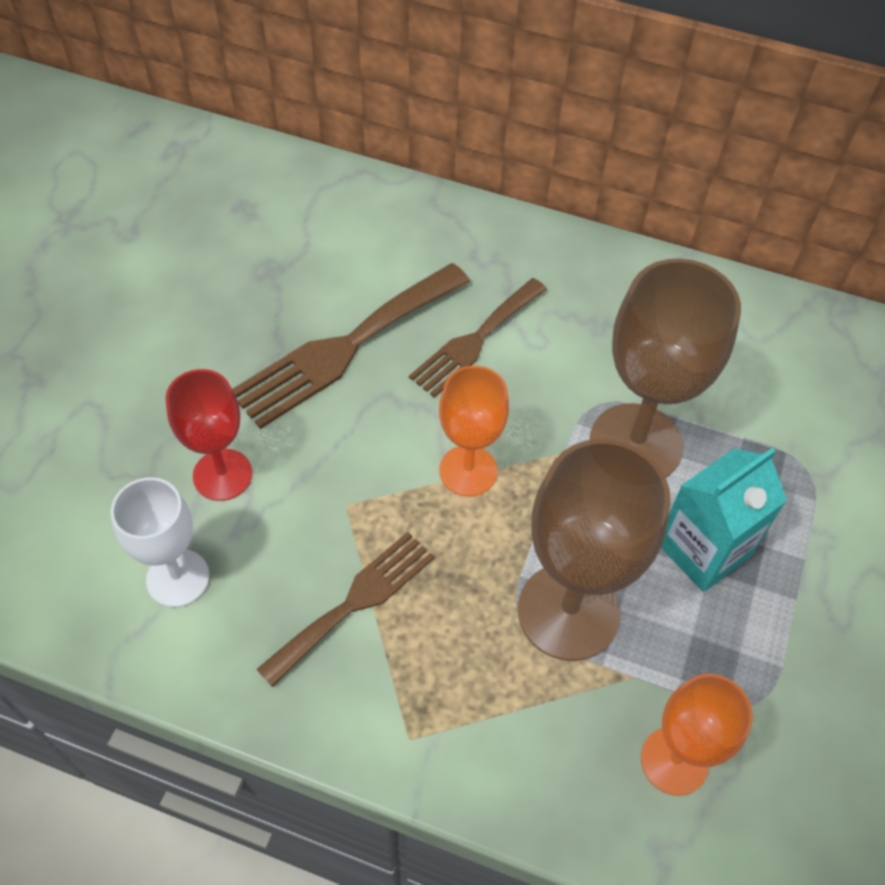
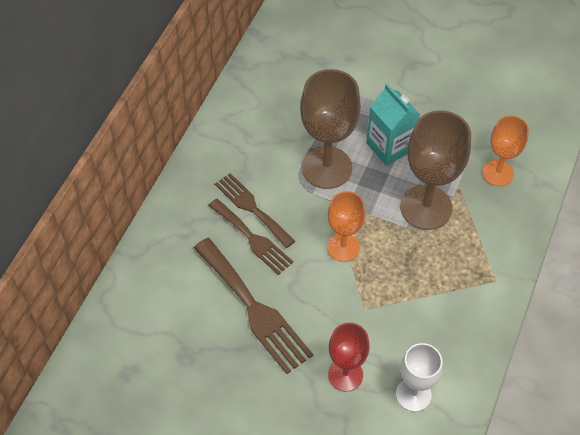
camera: 85 degrees left, 0 degrees up
(353, 604) = (425, 305): brown fork -> brown fork (253, 208)

